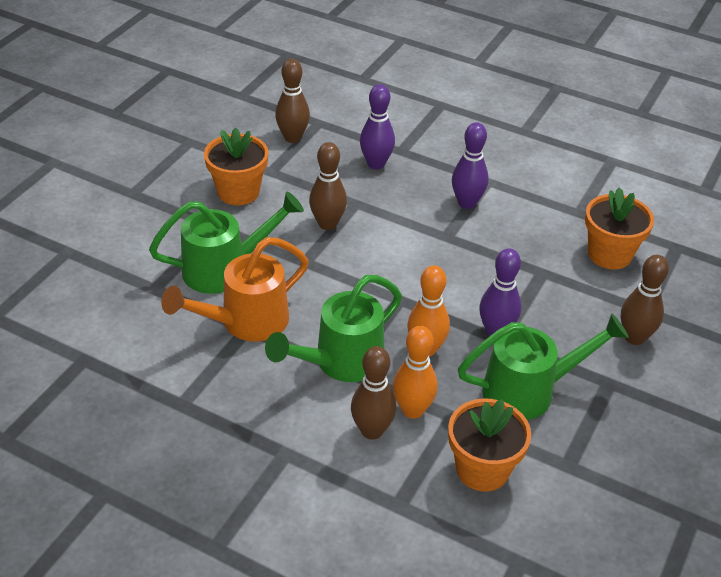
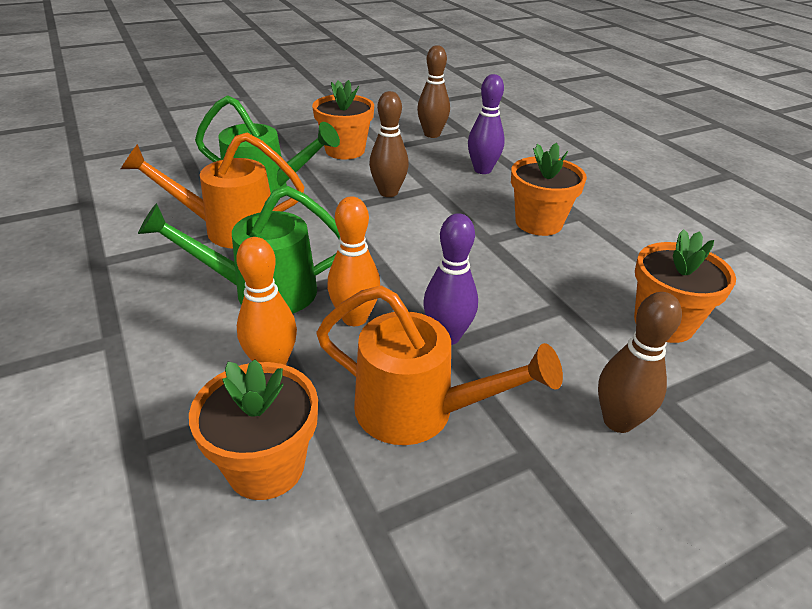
camera: 35 degrees right, 5 degrees down
(372, 430) = (210, 362): brown bowling pin -> none
(467, 203) = (538, 223): purple bowling pin -> orange flower pot
(528, 391) = (418, 411): green watering can -> orange watering can

